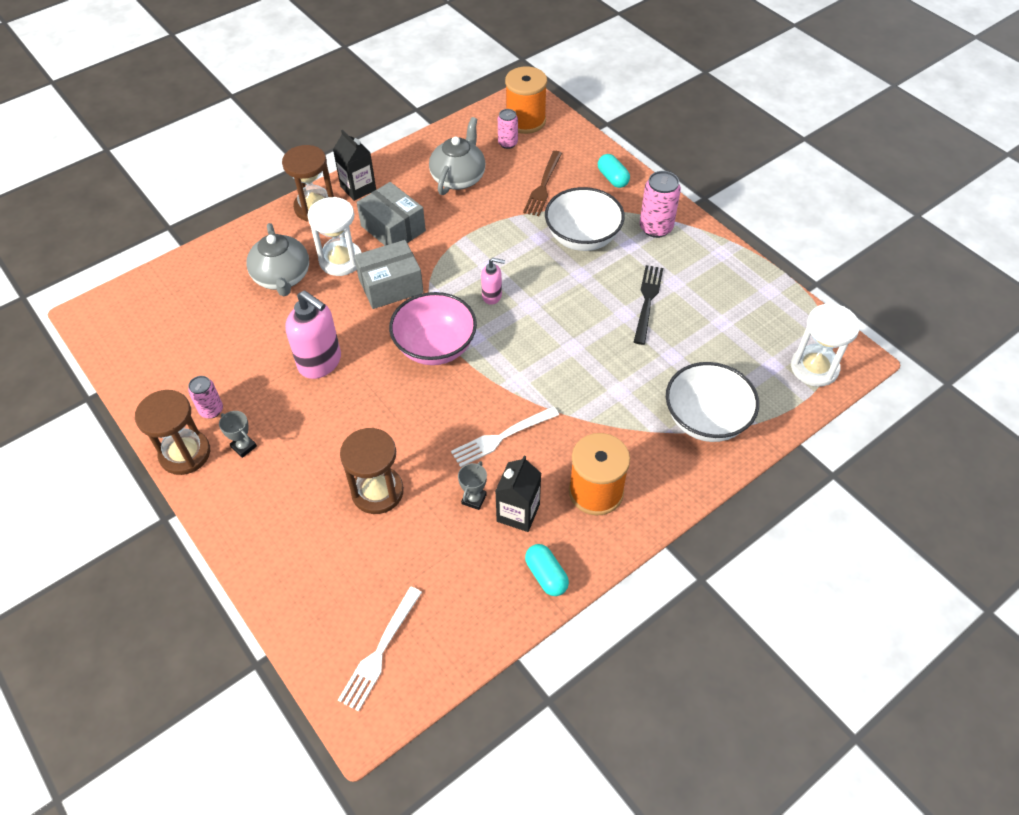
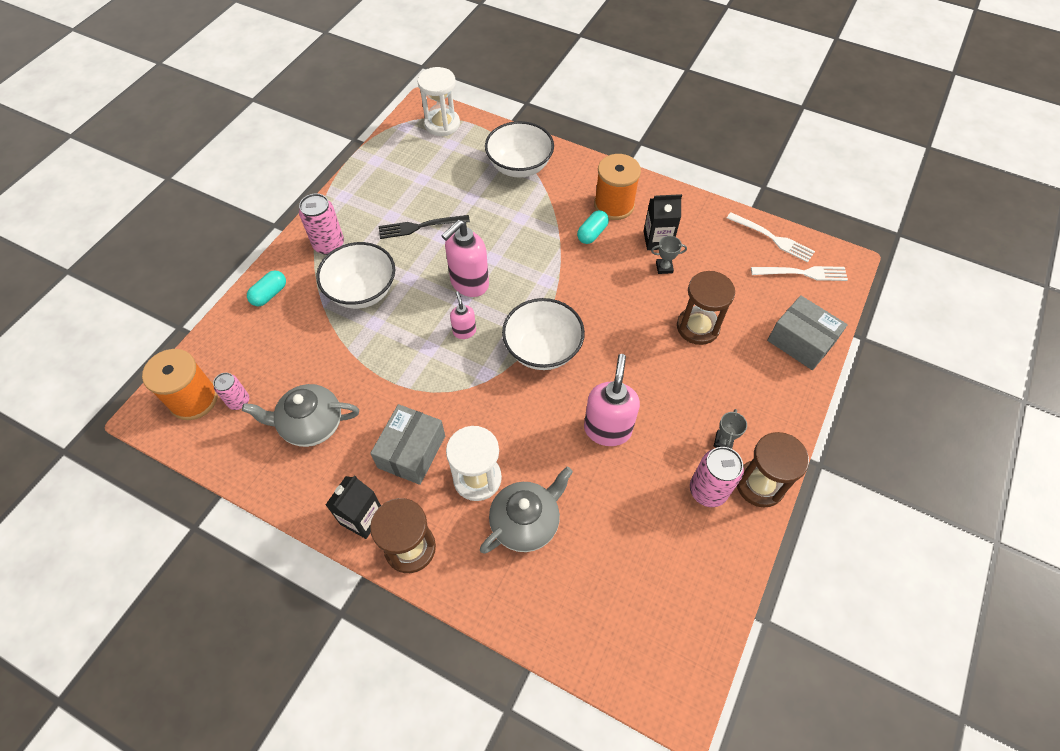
camera: 115 degrees left, 5 degrees up
(211, 410) = (708, 490): pink can -> pink can, size x1.60
(391, 286) = (490, 416): grey box -> grey box (800, 341)
(435, 347) = (542, 349): pink bowl -> white bowl
(501, 437) = (603, 271): white fork -> white fork (773, 238)
(543, 186) = (300, 345): brown fork -> none
(546, 575) = (691, 210): turquoise capsule -> turquoise capsule (592, 233)
(548, 317) = (469, 283): none -> pink soap dispenser

